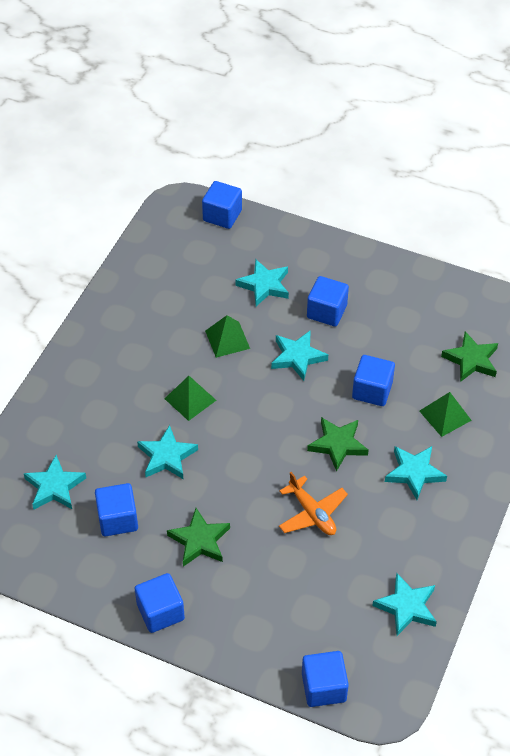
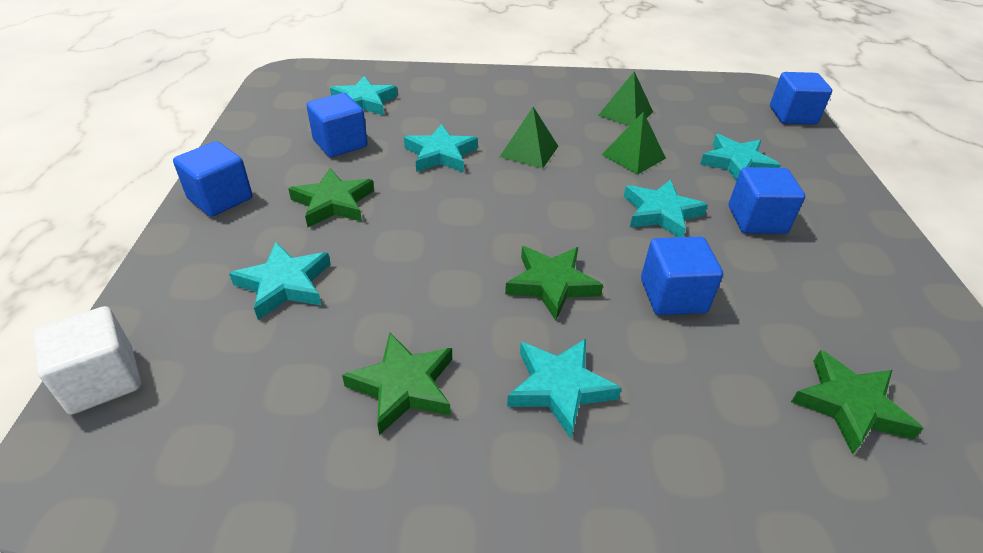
camera: 65 degrees right, 10 degrees down
(312, 513) = (419, 288): orange plane -> none
(323, 687) = (102, 380): blue cube -> white cube
(386, 542) = (403, 386): none -> green star
(406, 607) = (278, 452): turquoise star -> turquoise star (284, 284)
(445, 415) = (704, 399): green pyramid -> green pyramid (625, 113)

